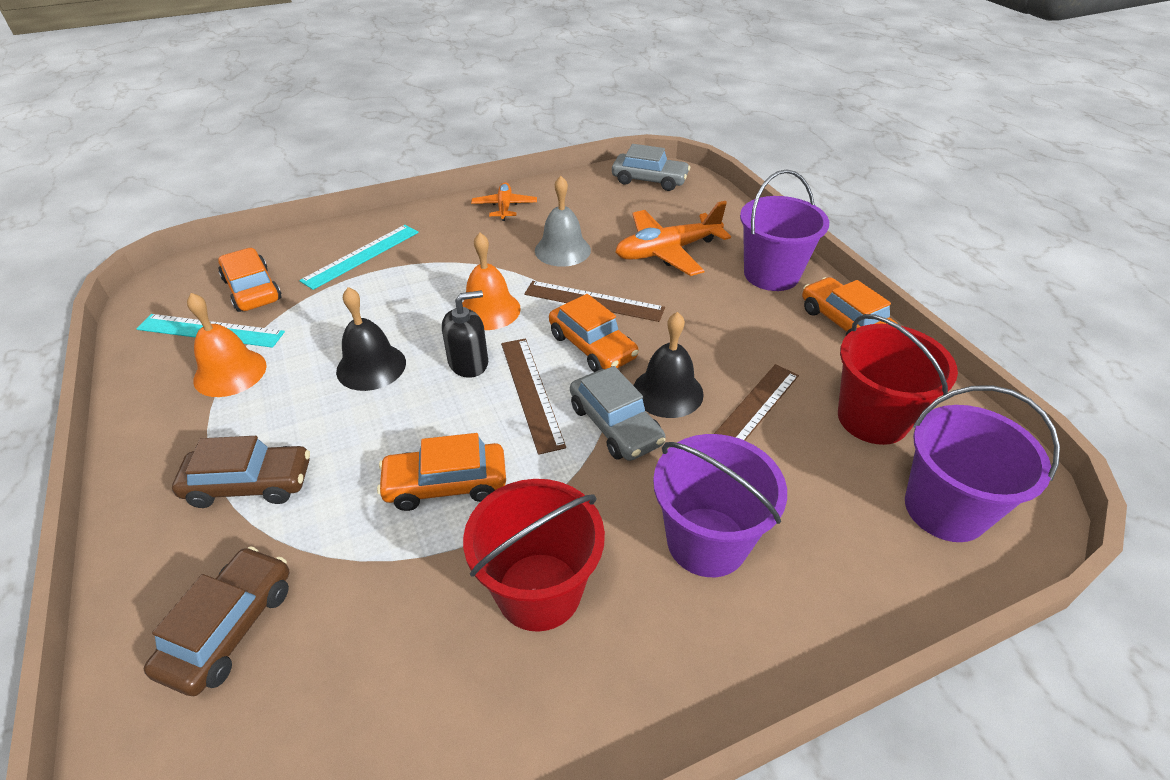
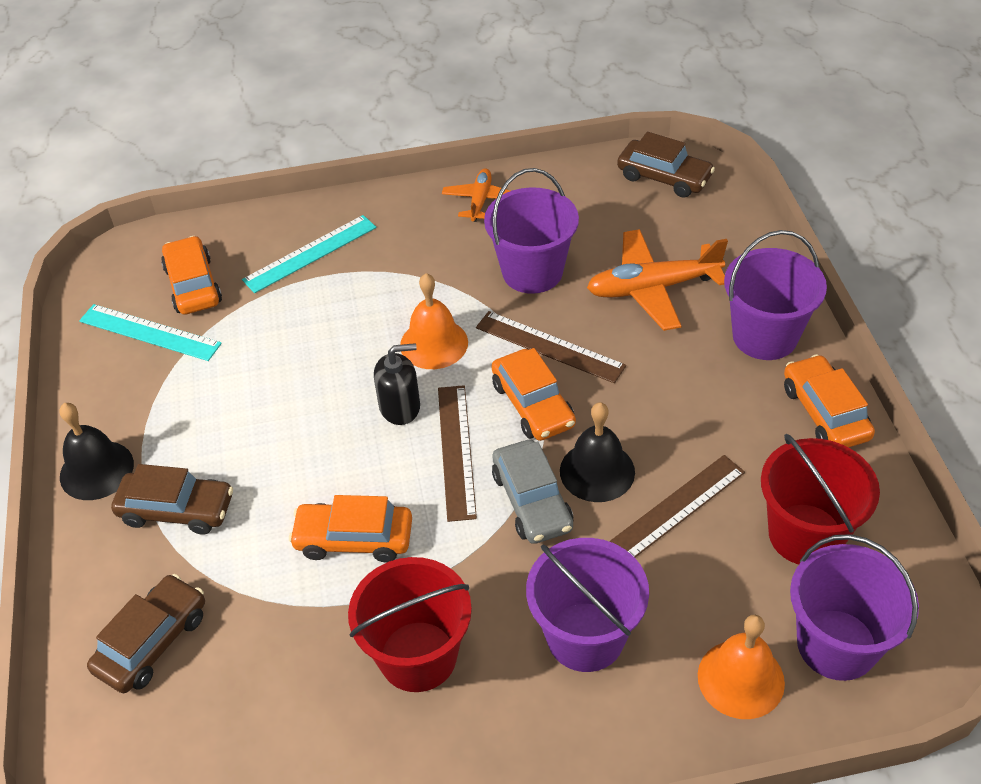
camera: 15 degrees right, 5 degrees up
(230, 372) = (166, 385): orange bell -> orange bell (741, 679)
(371, 366) = (302, 397): black bell -> black bell (96, 470)
(562, 250) = (532, 272): grey bell -> purple bucket
(649, 180) = (664, 177): grey car -> brown car

